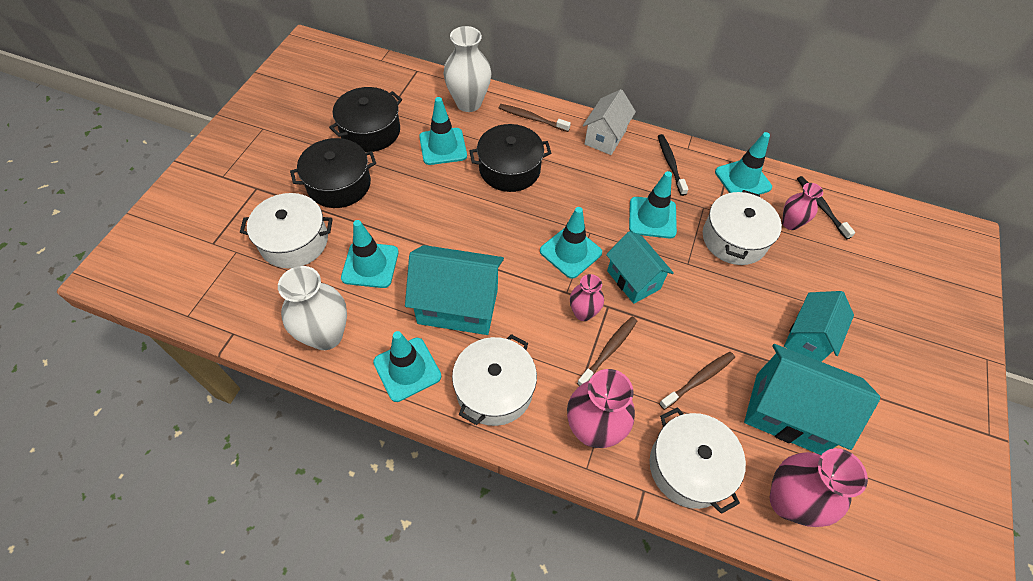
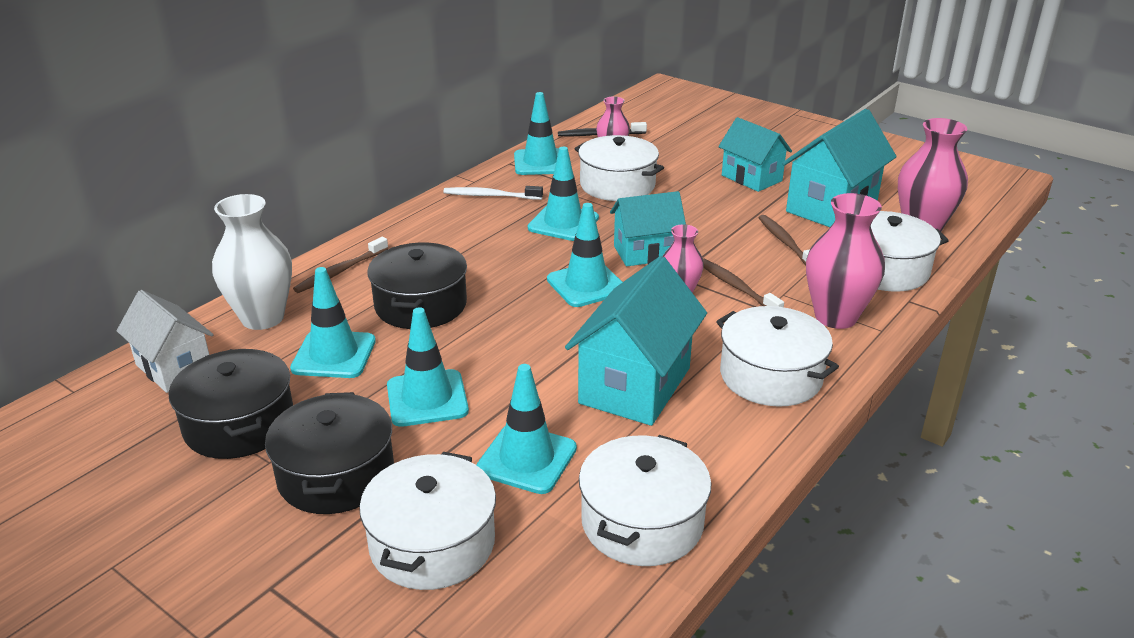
camera: 70 degrees left, 25 degrees down
(326, 335) = (642, 522): white vase -> white pot
(407, 369) = (724, 445): turquoise traffic cone -> turquoise traffic cone (427, 398)
(605, 137) = (417, 226): white house -> white house (174, 368)
(670, 164) = (490, 196): black toothbrush -> white toothbrush

